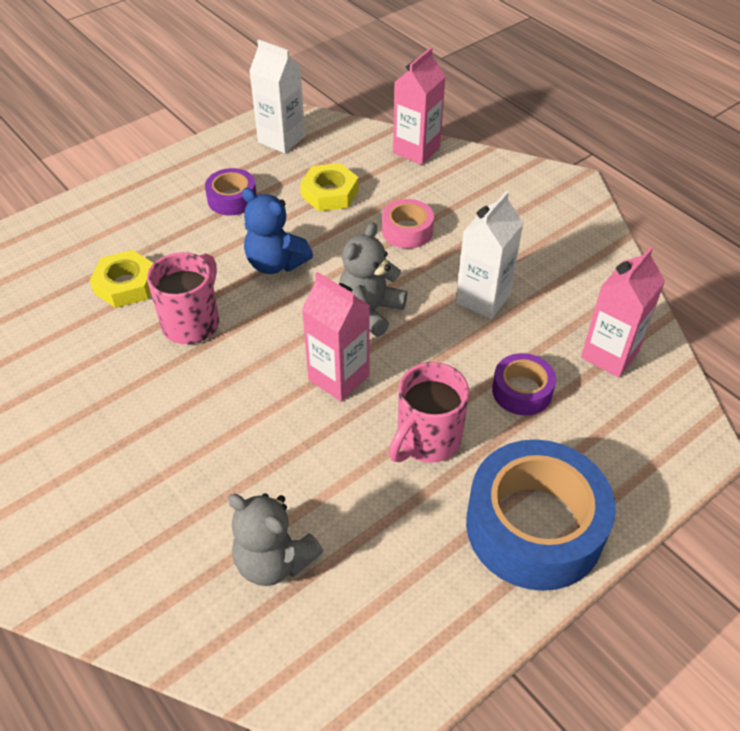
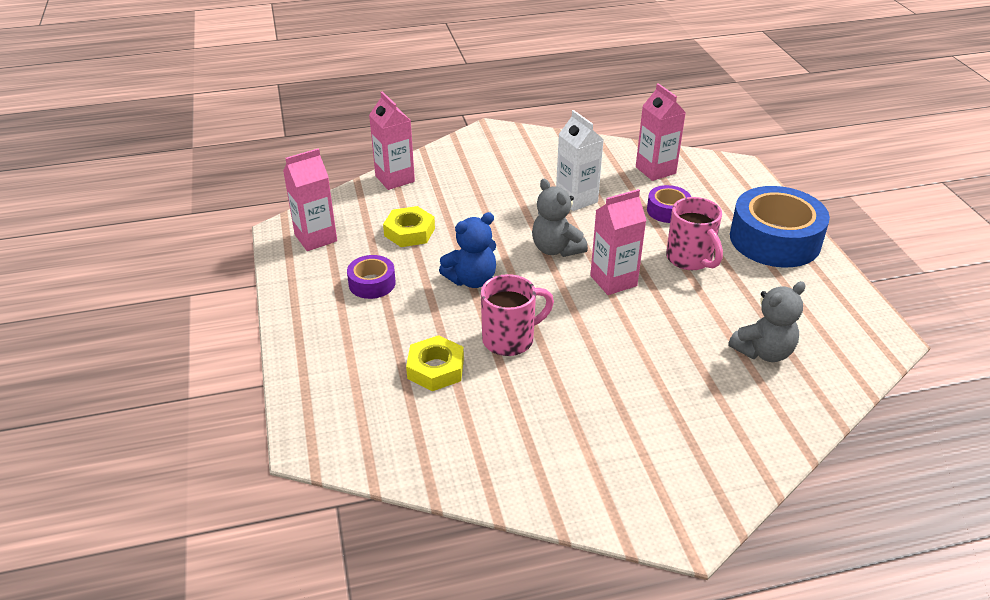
camera: 65 degrees left, 10 degrees down
(192, 323) = (510, 339): pink mug -> pink mug turned 105 degrees clockwise
(281, 139) = (316, 238): white carton -> pink carton
(407, 231) = (483, 209): pink tape -> none

